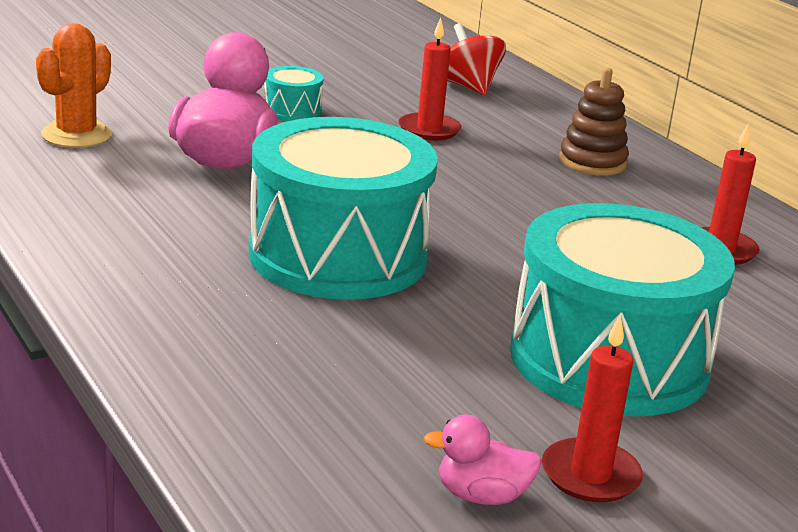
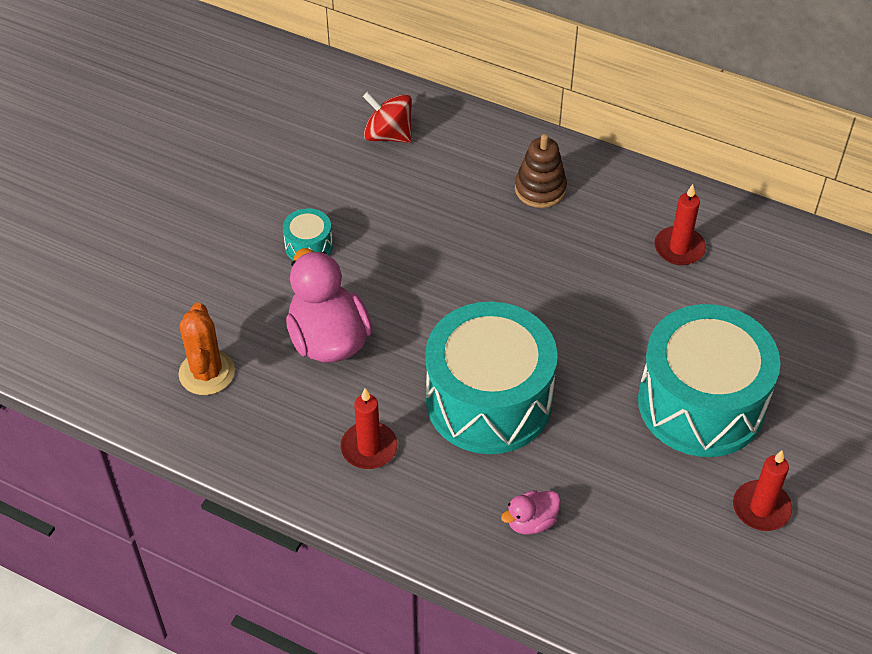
camera: 30 degrees left, 25 degrees up
(429, 130) = (414, 213): red candle -> red candle (369, 448)
(481, 496) = (727, 559): pink duck -> pink duck (531, 522)

